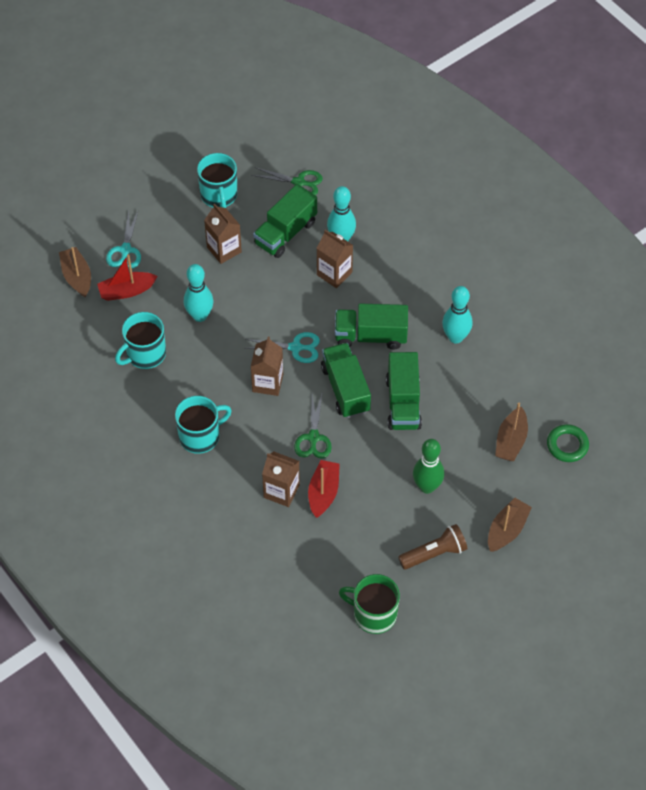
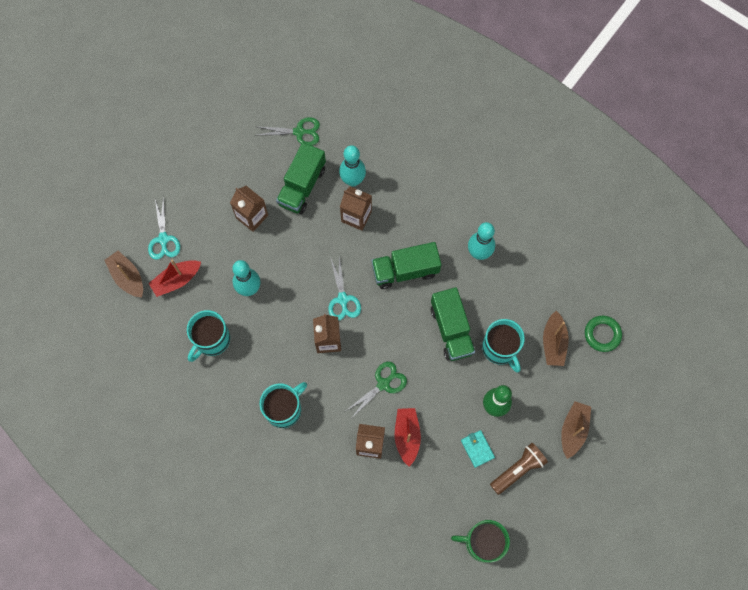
camera: 15 degrees left, 15 degrees up
(219, 195) = (232, 162): turquoise mug -> turquoise mug (500, 348)
(295, 347) = (343, 299): turquoise scissors -> turquoise scissors turned 90 degrees clockwise
(313, 437) = (383, 384): green scissors -> green scissors turned 120 degrees counterclockwise
(345, 389) = (398, 329): green truck -> none
(396, 523) = (477, 449): none -> turquoise wallet

